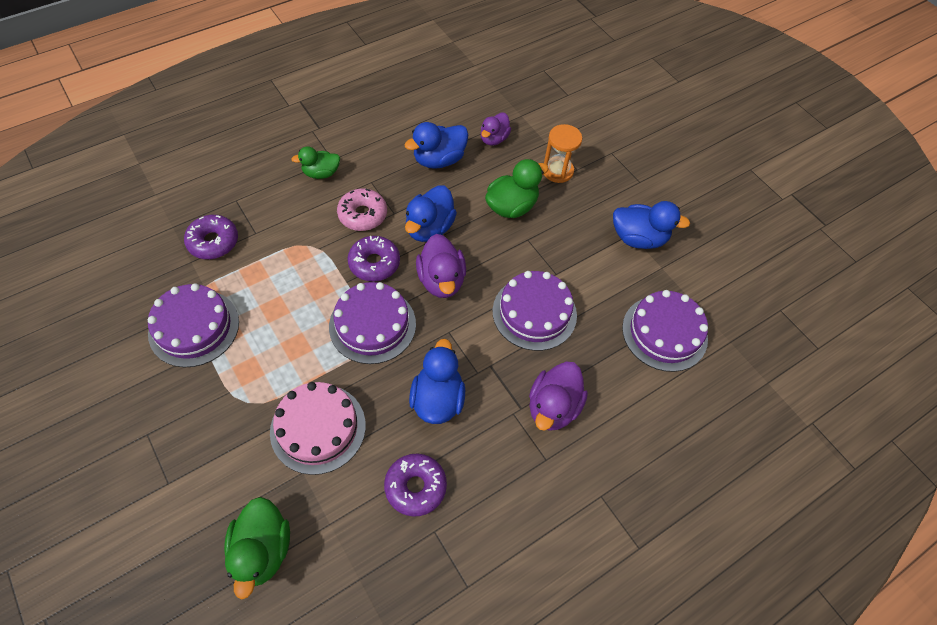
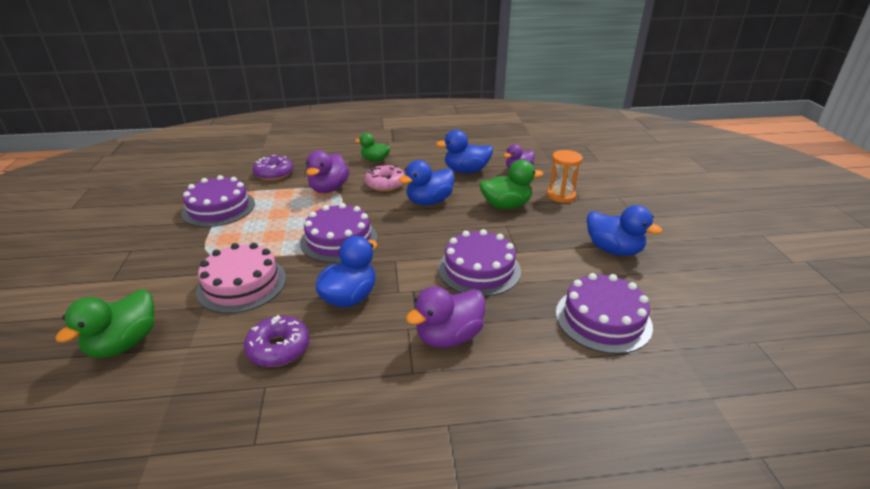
camera: 30 degrees right, 25 degrees down
(374, 263) = (371, 209): purple donut -> none
(441, 280) = (414, 230): purple duck -> purple duck (329, 188)

